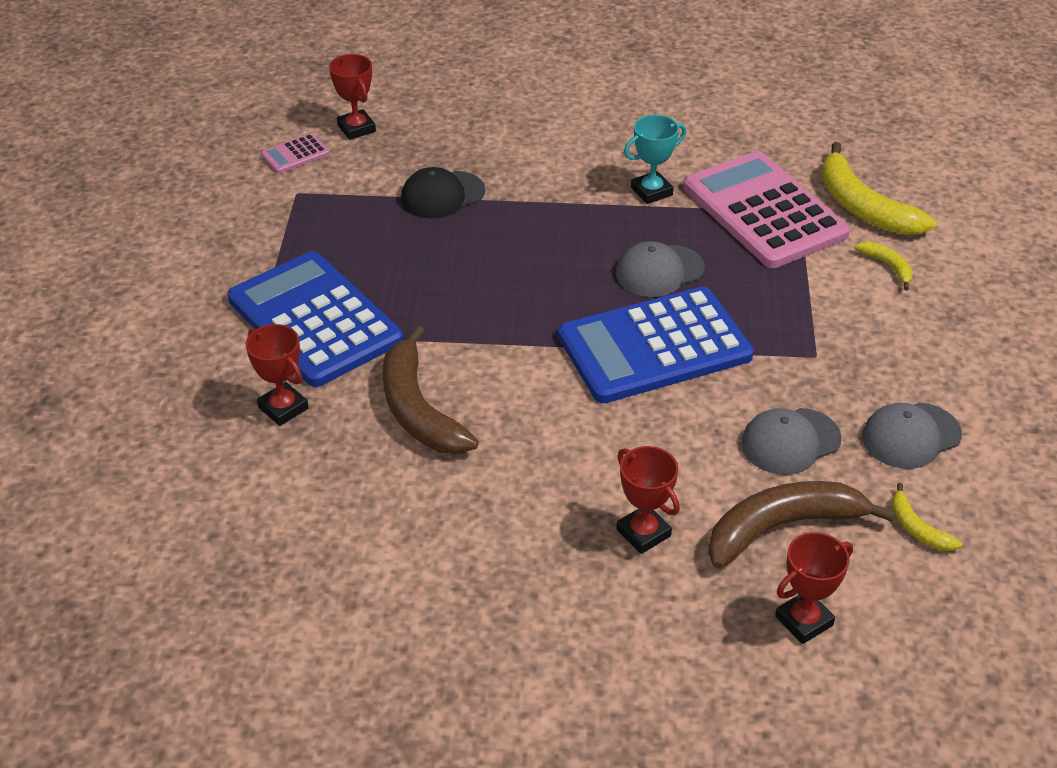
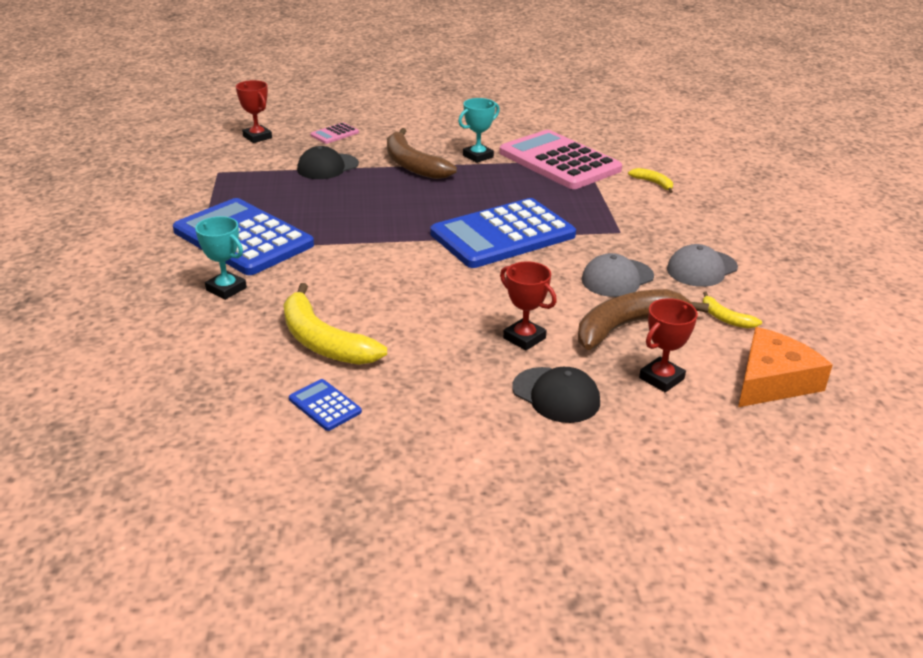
camera: 10 degrees left, 10 degrees down
(283, 408) = (226, 289): red trophy -> turquoise trophy
(295, 154) = (213, 152): pink calculator -> pink calculator (334, 134)
(377, 613) = (325, 405): none -> blue calculator
(418, 409) = (333, 281): brown banana -> brown banana (412, 164)
(659, 271) = (495, 196): grey cap -> none
(662, 631) = (556, 395): none -> black cap
(863, 207) = (626, 155): yellow banana -> yellow banana (323, 341)
(949, 642) = (772, 381): none -> orange cheese

